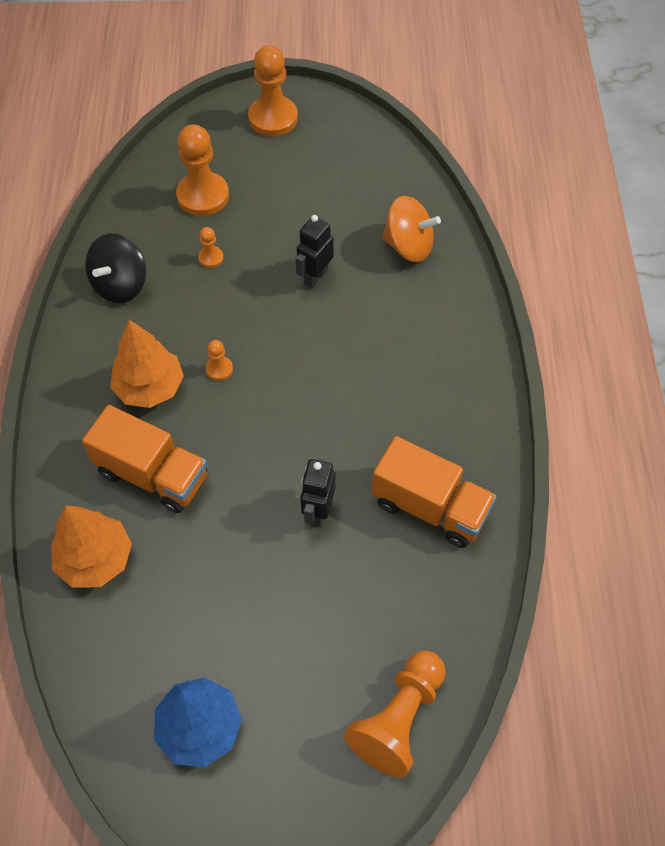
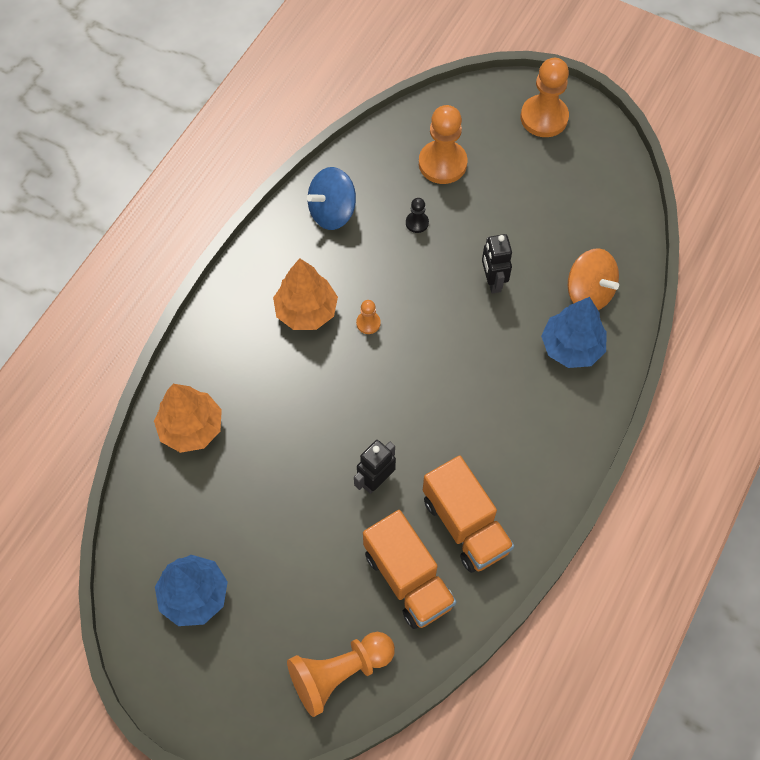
camera: 30 degrees right, 5 degrees up
(120, 285) = (332, 212): black spinning top -> blue spinning top
(153, 474) = (269, 384): orange truck -> orange truck (408, 579)
(211, 258) = (417, 223): orange pawn -> black pawn
(315, 277) = (492, 281): black robot -> black robot turned 75 degrees counterclockwise
(424, 299) = (571, 347): none -> blue tree

